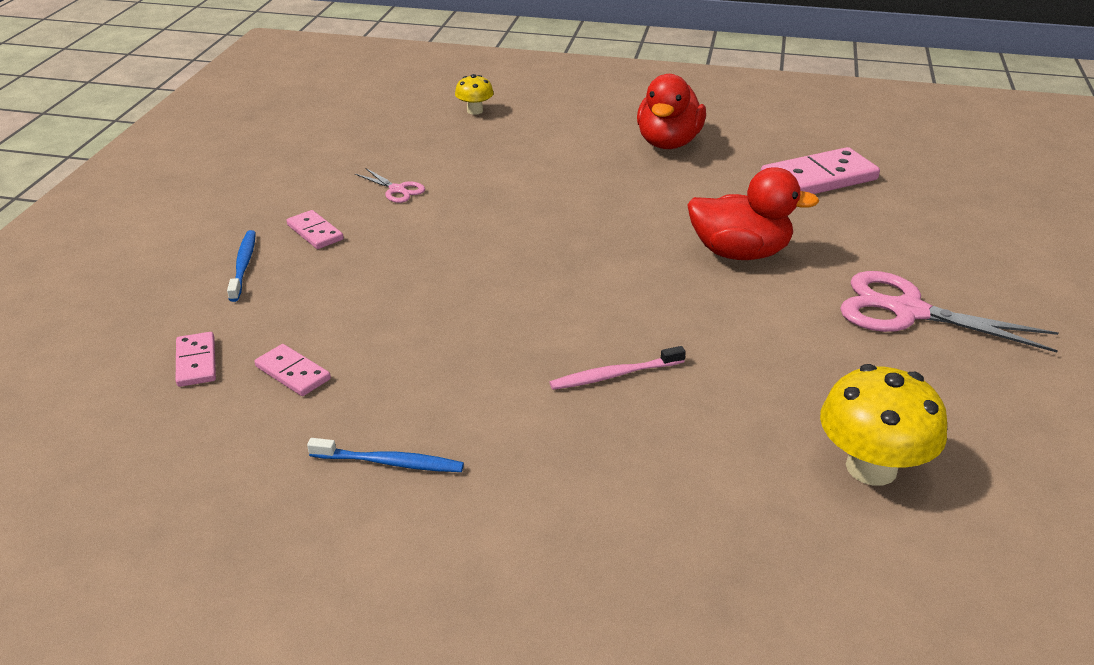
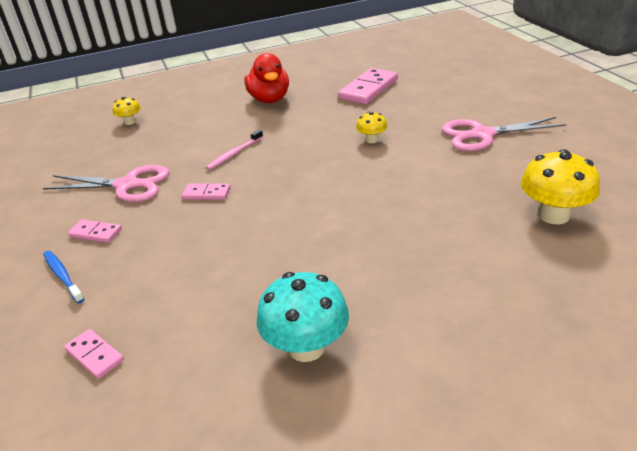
camera: 30 degrees left, 0 degrees up
(292, 373) = (177, 327): pink domino -> pink domino (206, 194)
(390, 463) = (306, 347): blue toothbrush -> turquoise mushroom
(397, 190) = (127, 185): pink scissors -> pink scissors, size x2.05
(614, 375) = (379, 231): pink toothbrush -> pink toothbrush (234, 154)
(740, 253) = (372, 140): red duck -> yellow mushroom

